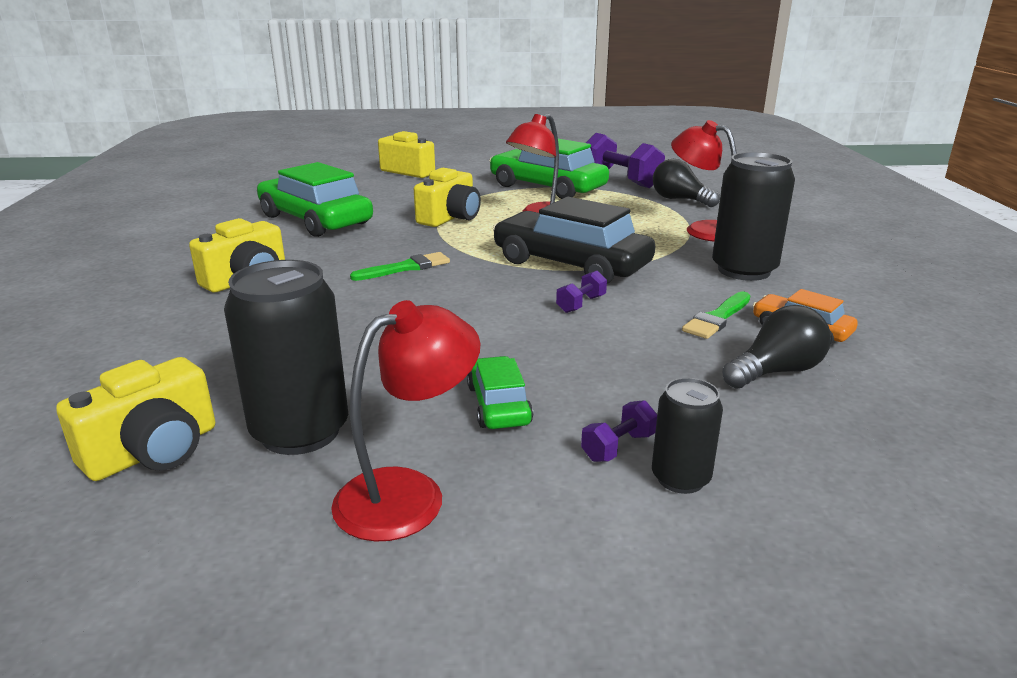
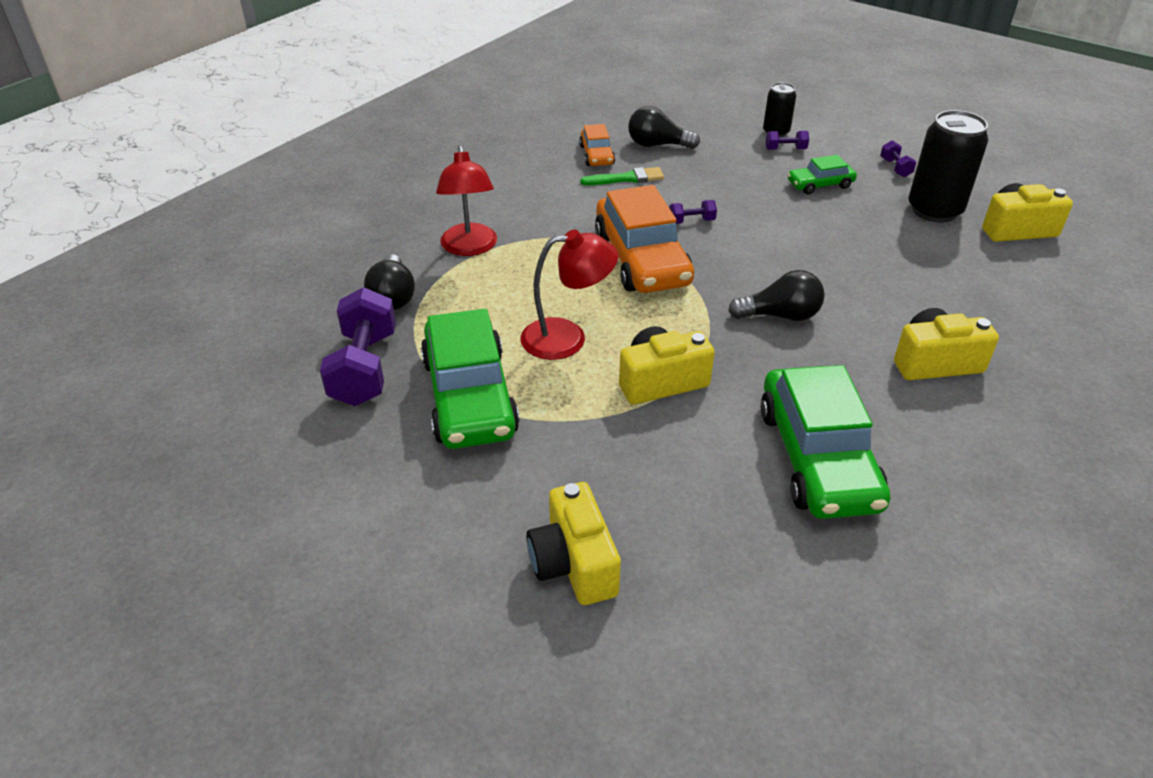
camera: 140 degrees left, 15 degrees up
(406, 268) = (780, 315): green brush -> black light bulb
(409, 493) = (895, 168): red lamp -> purple dumbbell
(498, 404) = (820, 184): green car -> green car turned 45 degrees clockwise
(571, 264) = (641, 259): black car -> orange car
(744, 270) = (535, 199): black can -> none

